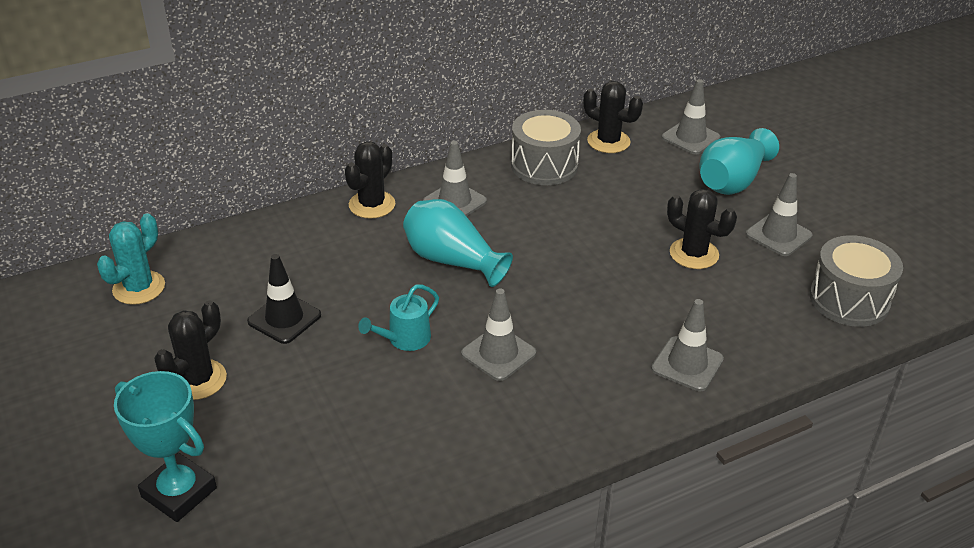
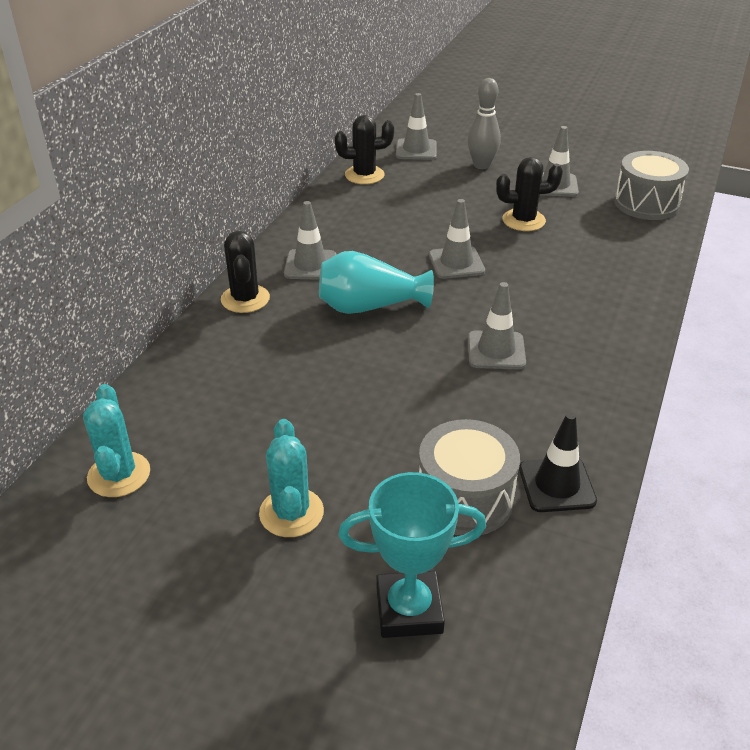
camera: 40 degrees left, 0 degrees up
(198, 380) = (291, 513): black cactus -> turquoise cactus
(284, 318) = (297, 421): black traffic cone -> black traffic cone (557, 485)
(405, 339) = (416, 380): turquoise watering can -> none
(544, 165) = (341, 210): grey drum -> grey drum (465, 498)
(687, 364) = (618, 289): grey traffic cone -> grey traffic cone (456, 263)
(732, 181) = (481, 165): turquoise vase -> grey bowling pin

